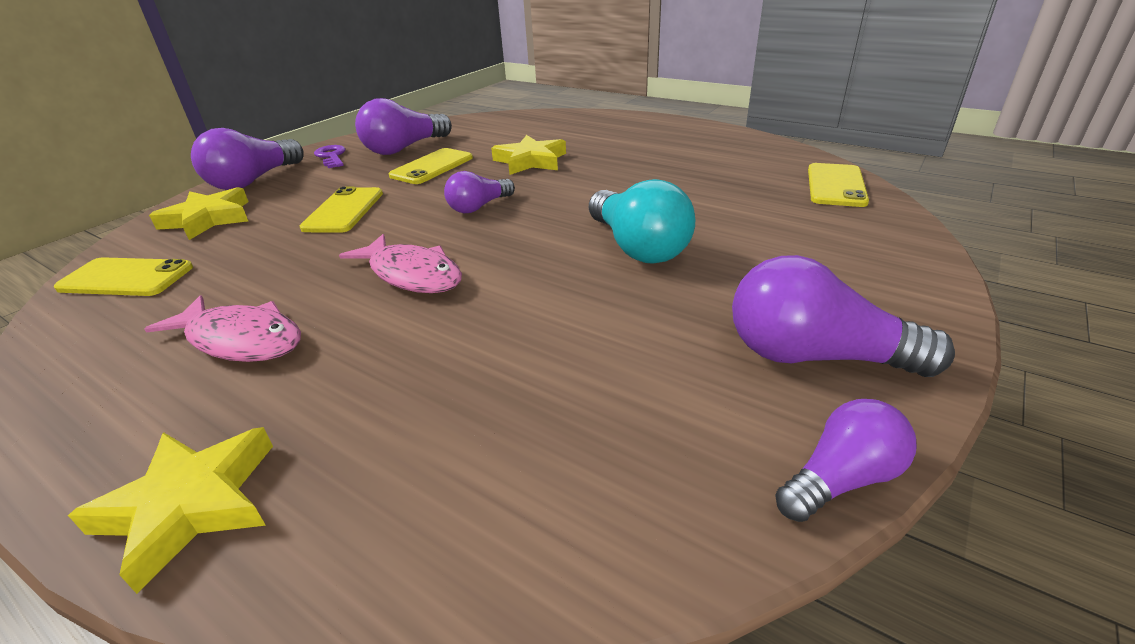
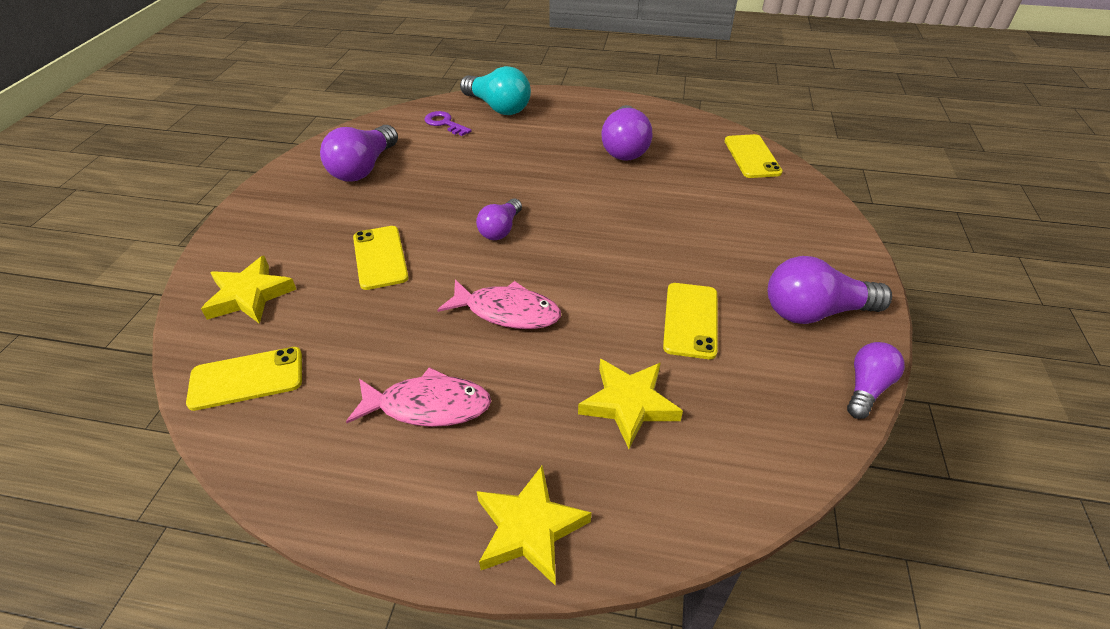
camera: 25 degrees left, 10 degrees up
(254, 181) = (243, 238): purple light bulb -> purple light bulb (624, 148)
(331, 156) = (295, 191): purple key -> purple key (444, 123)
(432, 167) = (414, 188): yellow phone -> yellow phone (690, 320)
(530, 161) = (501, 166): yellow star -> yellow star (628, 404)
(637, 247) = (655, 246): turquoise light bulb -> turquoise light bulb (498, 107)

